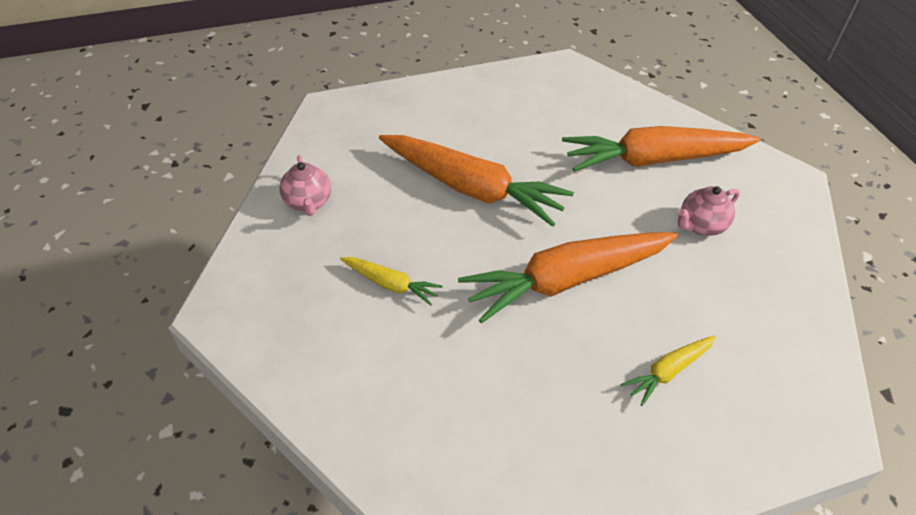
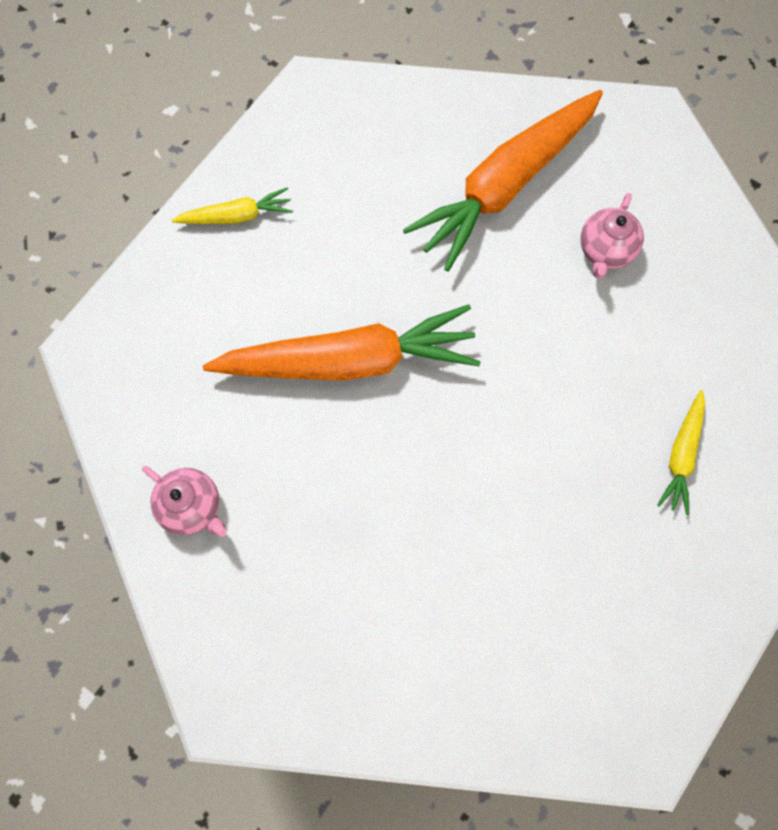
camera: 35 degrees left, 25 degrees up
(390, 284) = (366, 545): yellow carrot -> yellow carrot (236, 216)
(566, 280) = (527, 414): orange carrot -> none

